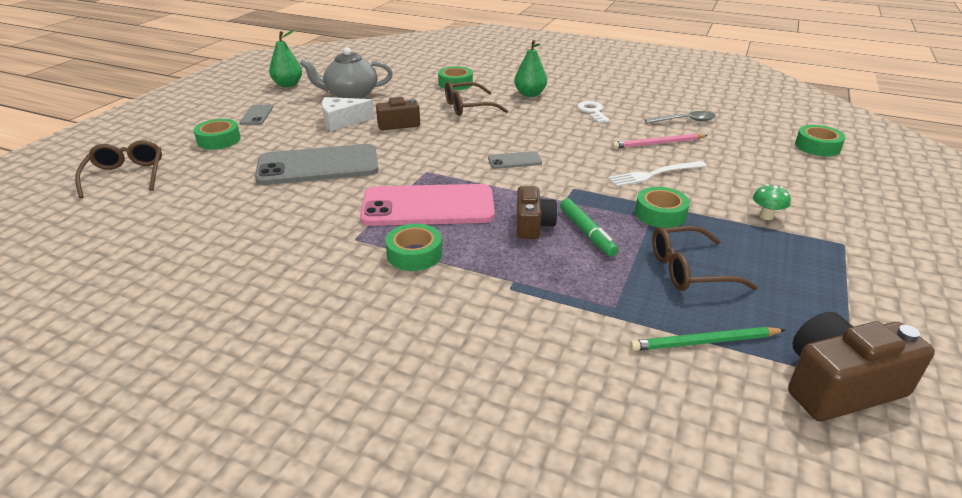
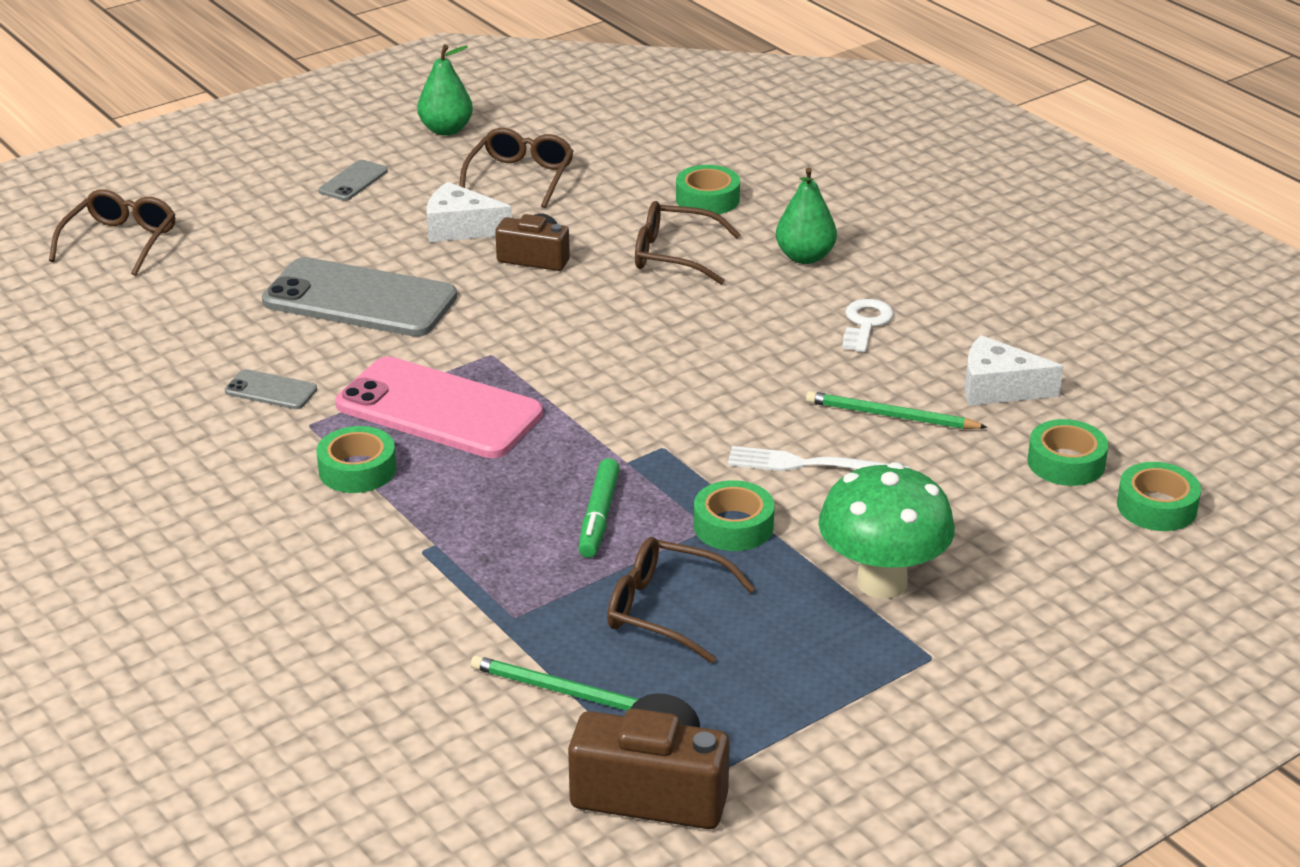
camera: 30 degrees right, 0 degrees up
(219, 140) = (270, 214): green tape -> green tape (1066, 462)
(350, 94) = (520, 177): grey teapot -> brown glasses
(514, 161) = (633, 376): grey phone -> grey phone (271, 390)
(533, 225) = (542, 482): brown camera -> none
(658, 143) = (891, 416): pink pencil -> green pencil
(684, 121) = (998, 388): grey spoon -> white cheese
(766, 216) = (882, 582): green mushroom -> green mushroom, size x2.33

